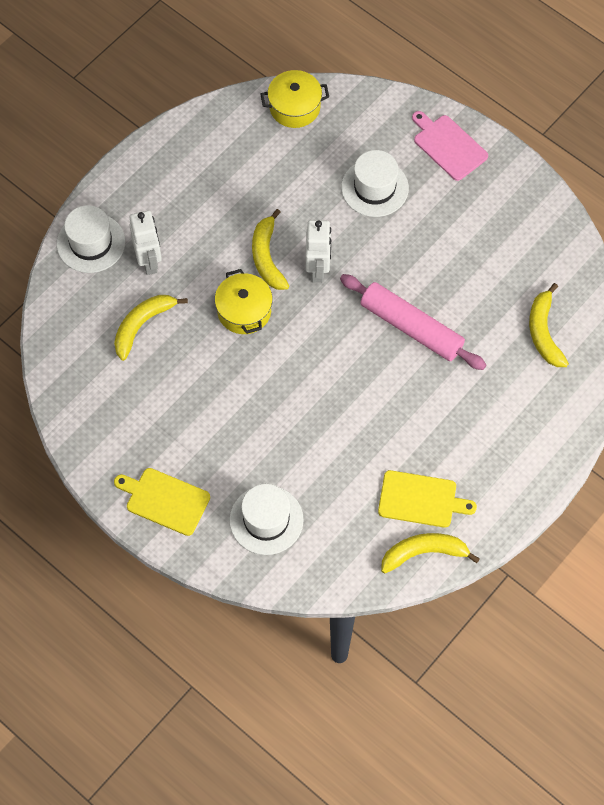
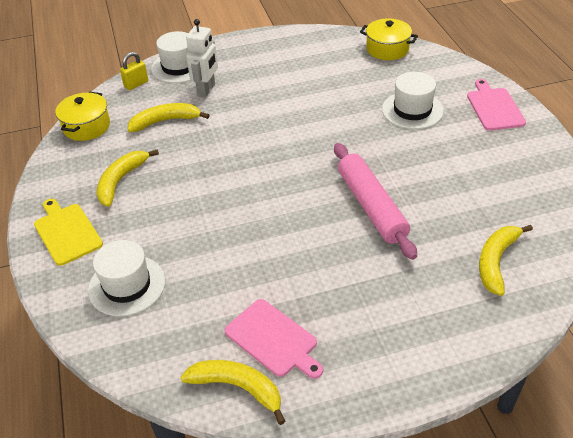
camera: 35 degrees right, 20 degrees down
(66, 291) = (136, 84): none -> yellow padlock
(244, 311) = (245, 142): yellow pot -> yellow pot (86, 126)
(267, 257) = (292, 118): yellow banana -> yellow banana (121, 181)
(318, 270) = (325, 140): white robot -> none
(421, 500) = (273, 339): yellow cutting board -> pink cutting board

